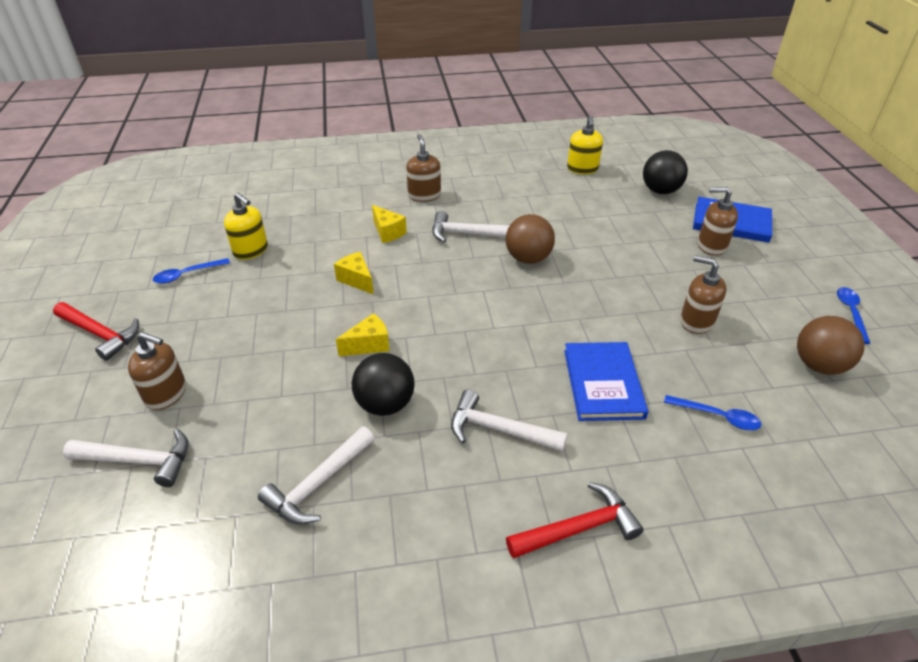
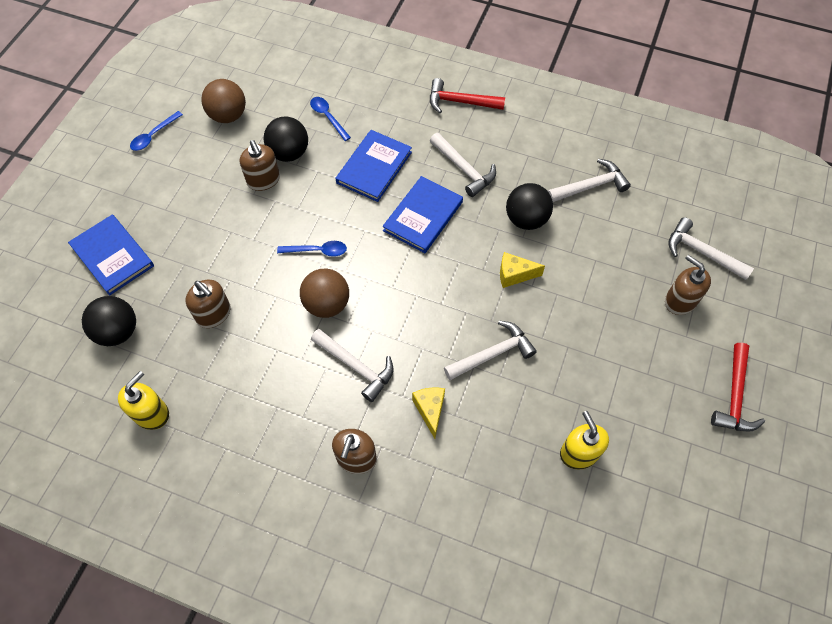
camera: 150 degrees left, 20 degrees up
(100, 334) = (734, 396): red hammer -> red hammer turned 135 degrees counterclockwise
(187, 274) = (650, 445): blue spoon -> blue spoon (317, 251)
(356, 280) = (492, 354): yellow cheese -> white hammer
(504, 358) = (423, 216): none -> blue book
(706, 357) = (289, 153): none -> black ball
(711, 246) = (164, 239): brown soap dispenser -> brown soap dispenser (214, 314)

